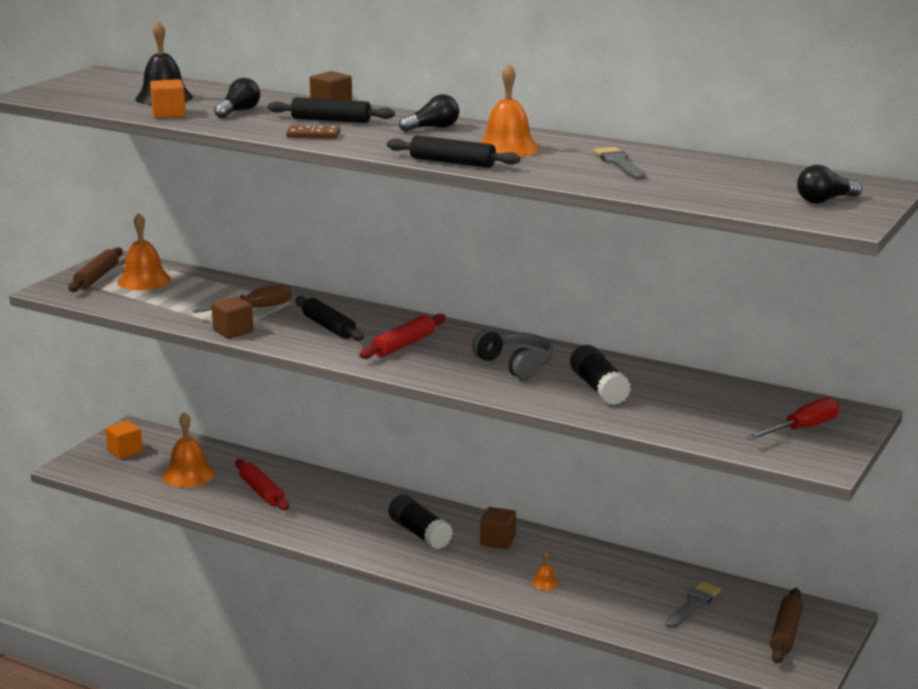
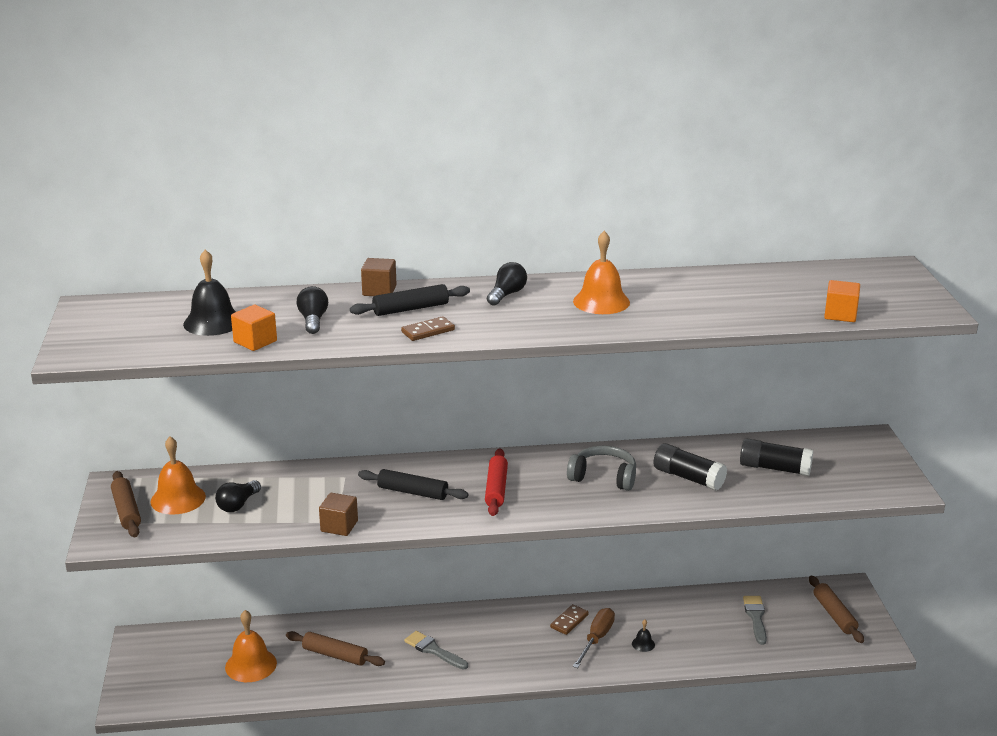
camera: 35 degrees left, 5 degrees up
(125, 451) = (161, 665): orange cube -> orange cube (840, 314)
(255, 309) = (324, 495): brown screwdriver -> brown screwdriver (596, 639)
(262, 492) = (335, 655): red rolling pin -> brown rolling pin
(420, 533) = (506, 640): black glue stick -> black glue stick (774, 468)
(452, 162) = (590, 330): black rolling pin -> none
(498, 540) = (569, 621): brown cube -> brown domino
(545, 582) = (643, 644): orange bell -> black bell
(619, 163) = (704, 295): grey brush -> grey brush (434, 650)
(802, 428) = (856, 463): red screwdriver -> none
(825, 200) = (888, 292): black light bulb -> black light bulb (238, 505)

